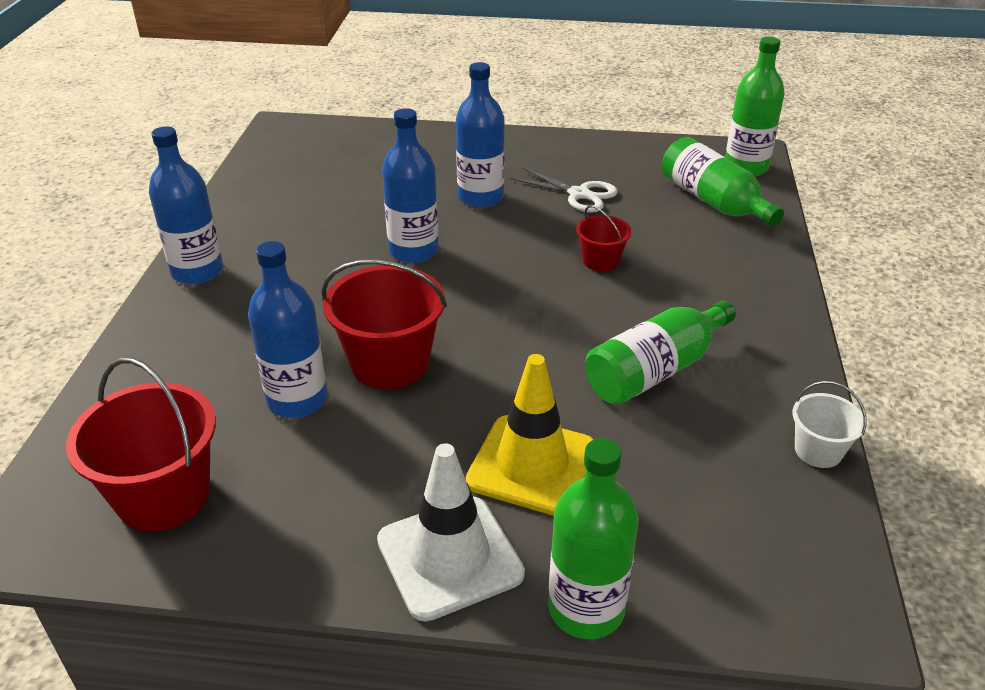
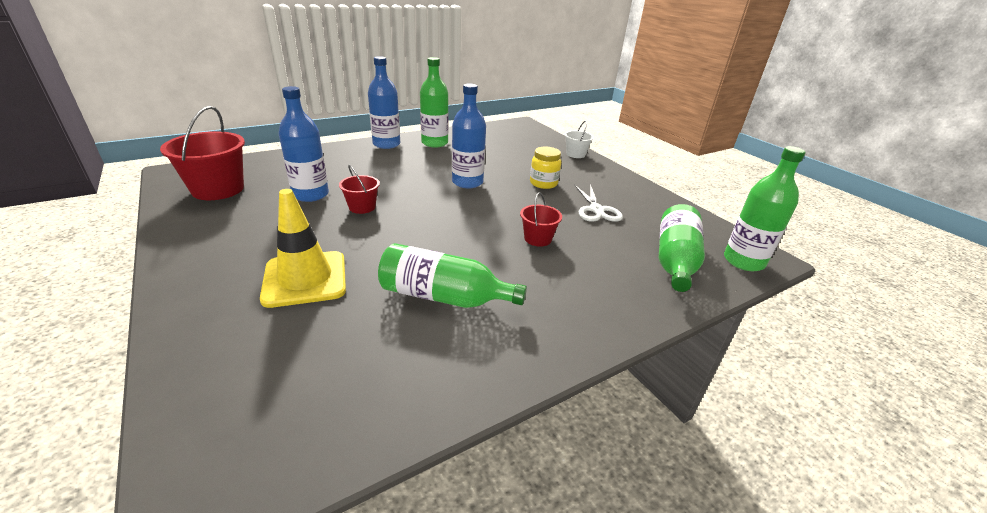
camera: 50 degrees right, 5 degrees down
(390, 363) = (362, 207): red bucket -> red bucket, size x0.54
(449, 557) = (204, 277): white traffic cone -> none
(480, 197) = (543, 183): blue bottle -> yellow jar
(586, 609) = (172, 345): green bottle -> green bottle (434, 143)
(818, 451) = (420, 415): white bucket -> white bucket (575, 154)

